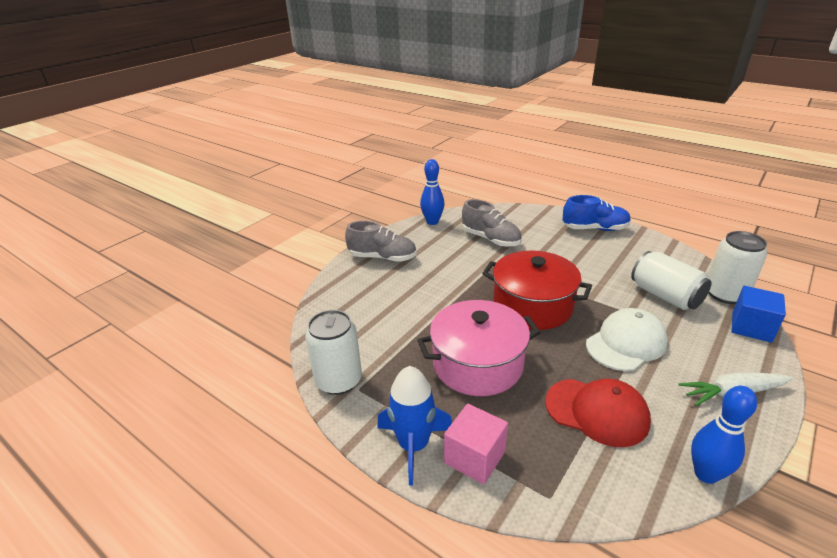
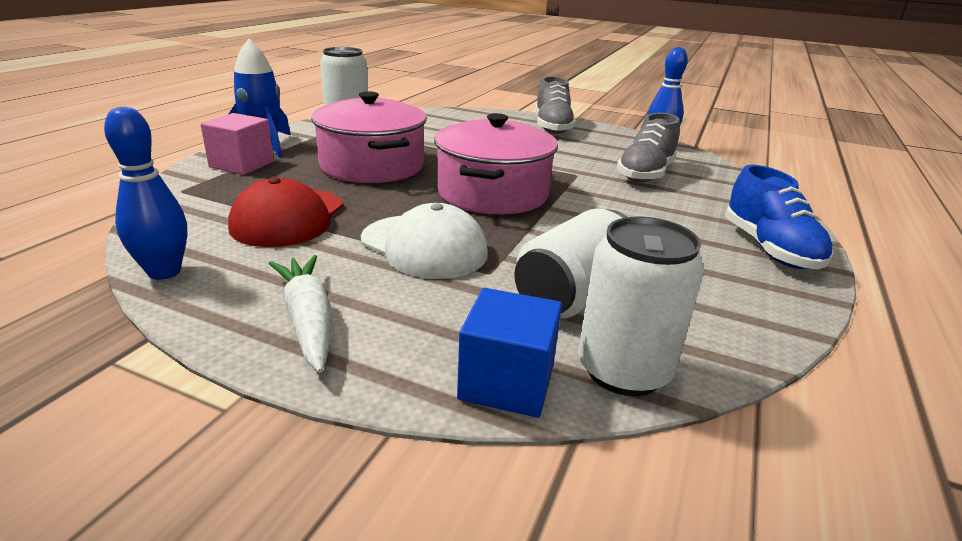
camera: 75 degrees right, 5 degrees down
(532, 305) = (492, 193): red pot -> pink pot

